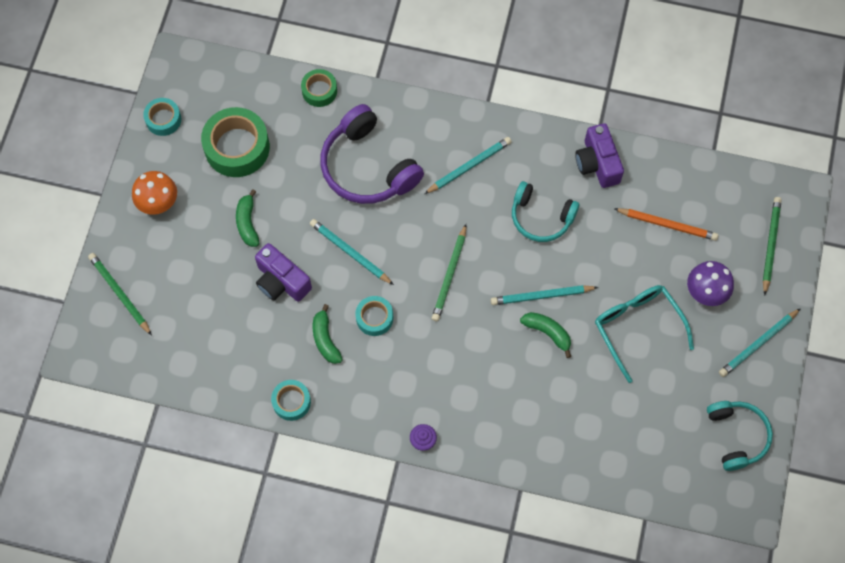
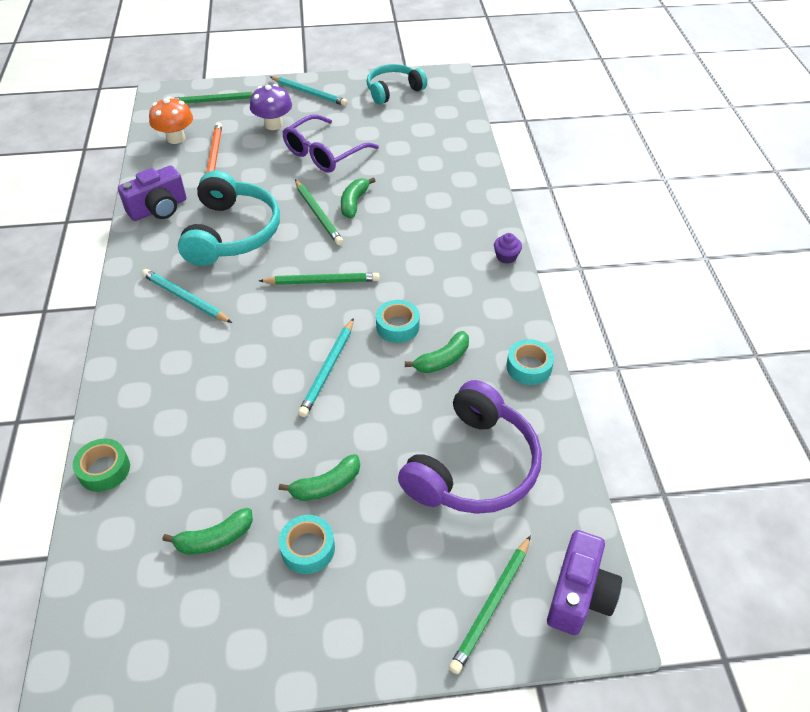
camera: 110 degrees left, 20 degrees down
(158, 203) = (333, 611): orange mushroom -> orange mushroom (176, 138)
(163, 119) = (188, 662): turquoise tape -> turquoise tape (308, 548)
(237, 147) = (214, 539): green tape -> green banana
(281, 281) = (391, 423): purple camera -> purple camera (579, 595)
(368, 167) = (209, 385): purple headphones -> purple headphones (473, 466)
(541, 217) = (231, 233): turquoise headphones -> turquoise headphones, size x1.54
(541, 296) = (318, 214): turquoise pencil -> green pencil
(637, 327) = (324, 153): turquoise glasses -> purple glasses

